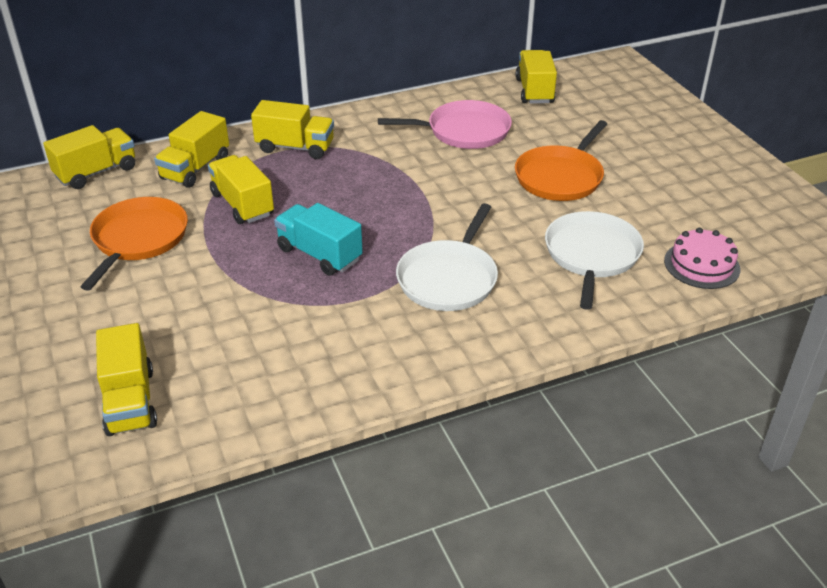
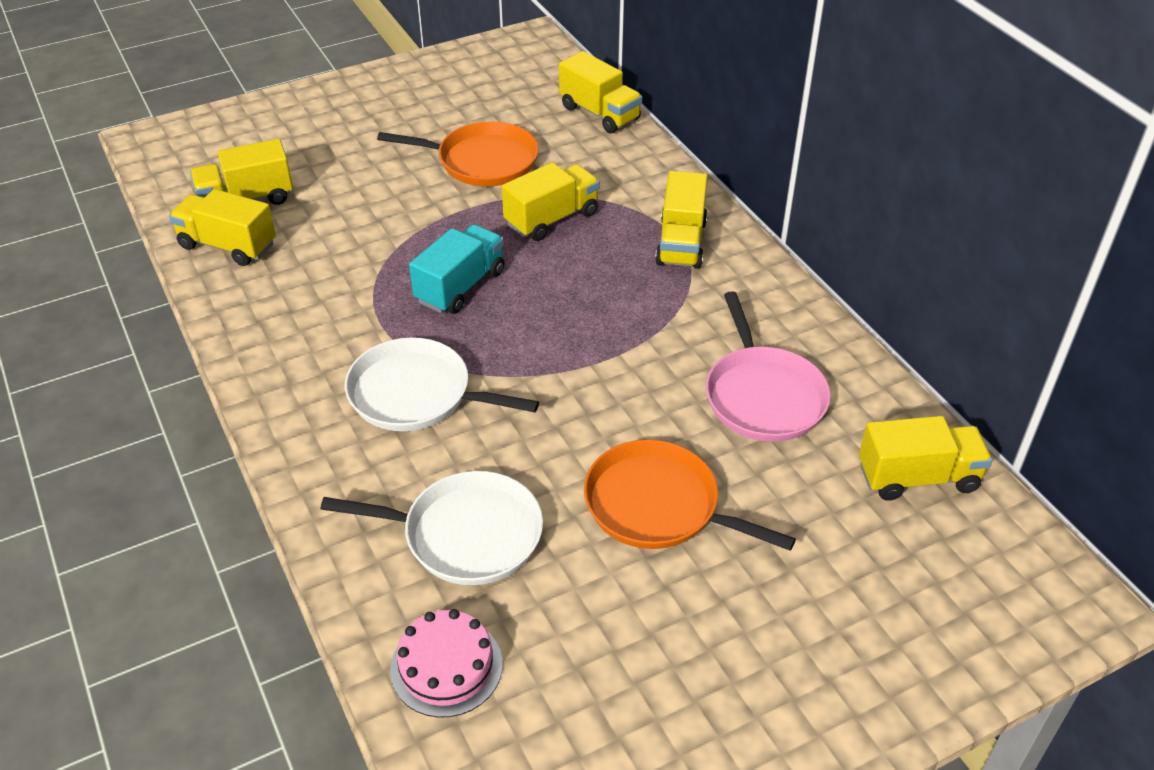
camera: 85 degrees right, 5 degrees up
(195, 168) = (619, 175): yellow truck -> yellow truck (228, 246)

